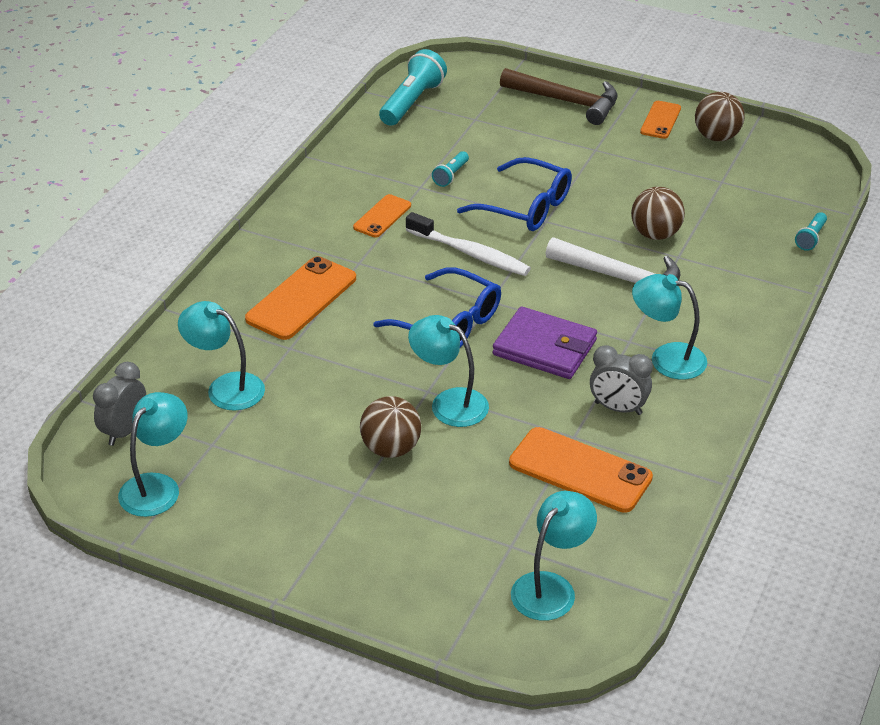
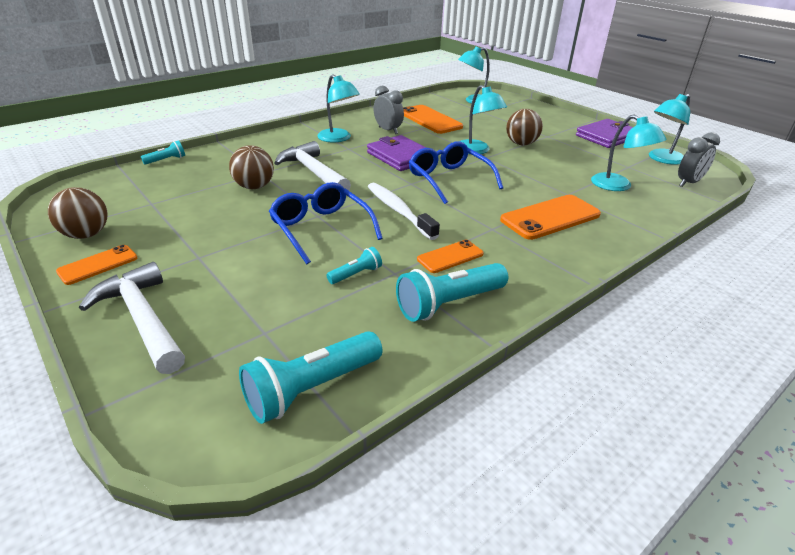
camera: 155 degrees left, 5 degrees down
(251, 531) = (607, 137): none -> purple wallet
(358, 175) = (449, 304): none -> turquoise flashlight
(566, 101) = (143, 319): brown hammer -> white hammer

